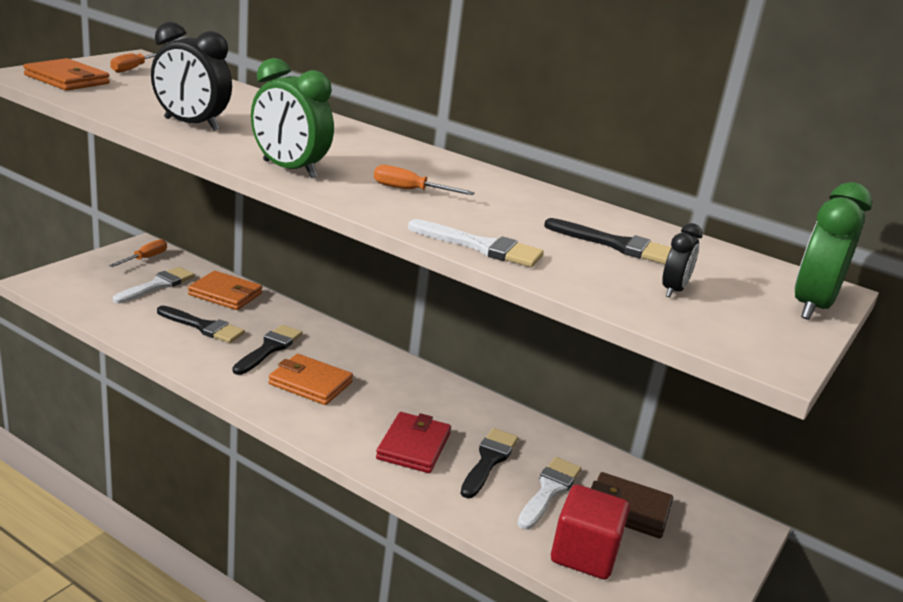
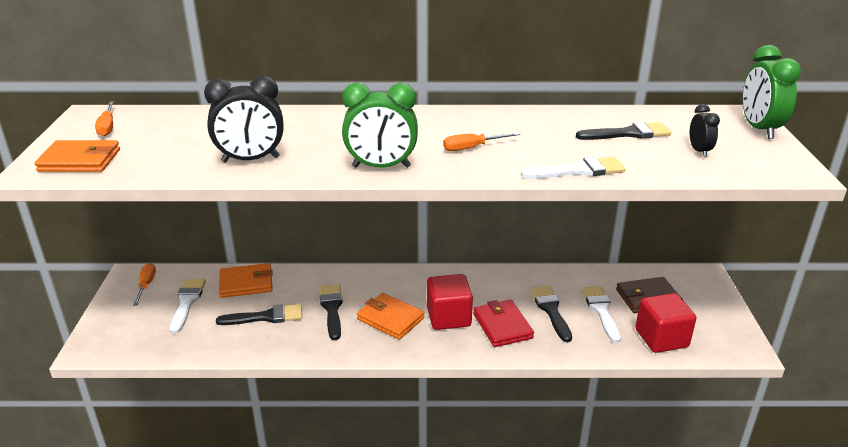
camera: 30 degrees left, 5 degrees up
(310, 383) = (390, 319): orange wallet -> orange wallet turned 45 degrees clockwise
(369, 410) = (448, 317): none -> red cube

